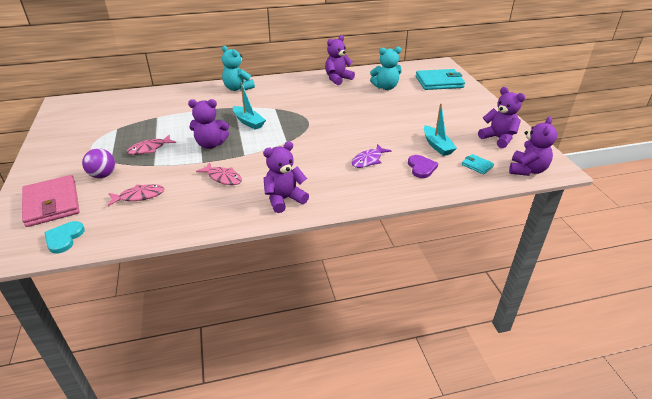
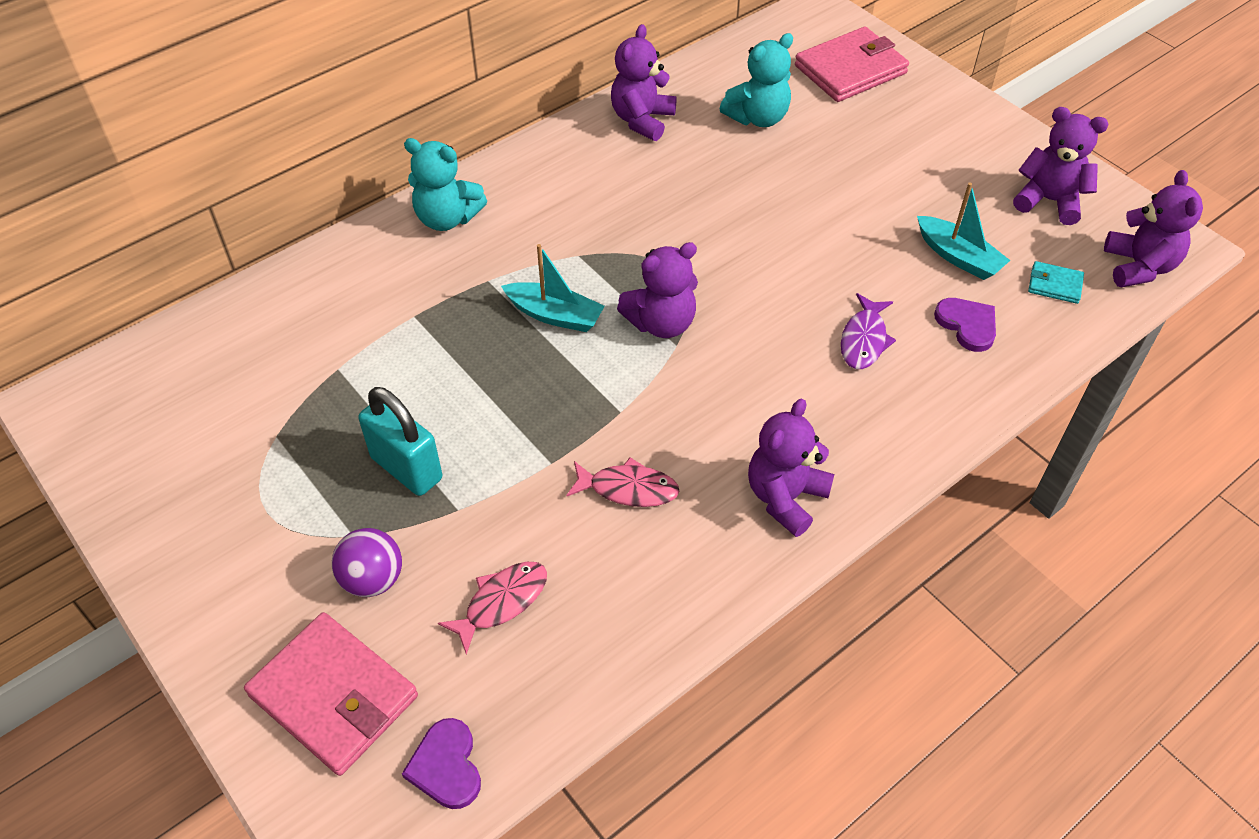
camera: 25 degrees left, 15 degrees up
(64, 238) = (446, 766): turquoise heart -> purple heart
(149, 149) = (406, 468): pink fish -> turquoise padlock
(211, 144) = (528, 408): purple teddy bear -> purple teddy bear (661, 323)
(439, 82) = (850, 69): turquoise wallet -> pink wallet

